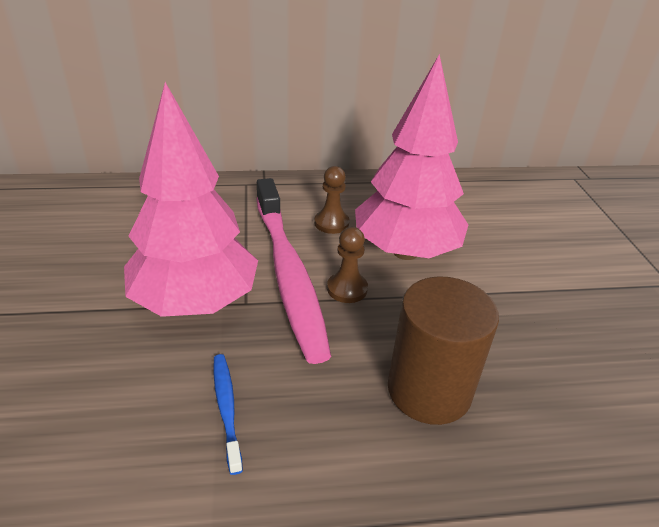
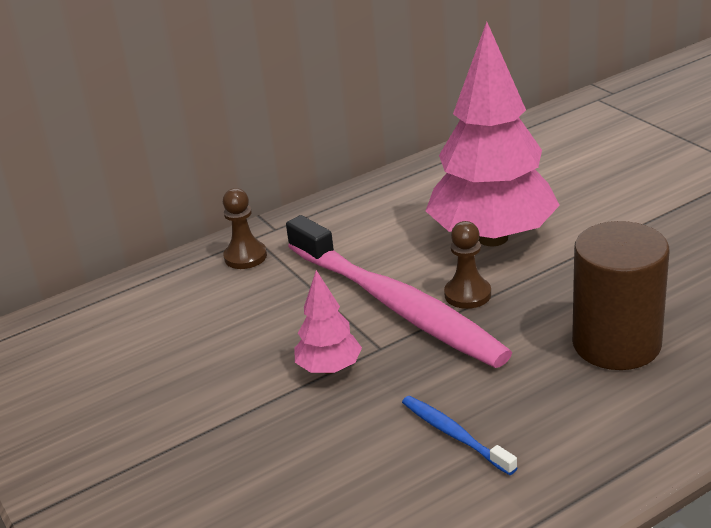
camera: 20 degrees left, 5 degrees down
(195, 302) = (329, 368): pink tree -> pink tree, size x0.46
(331, 223) = (391, 240): brown pawn -> brown pawn (245, 257)

